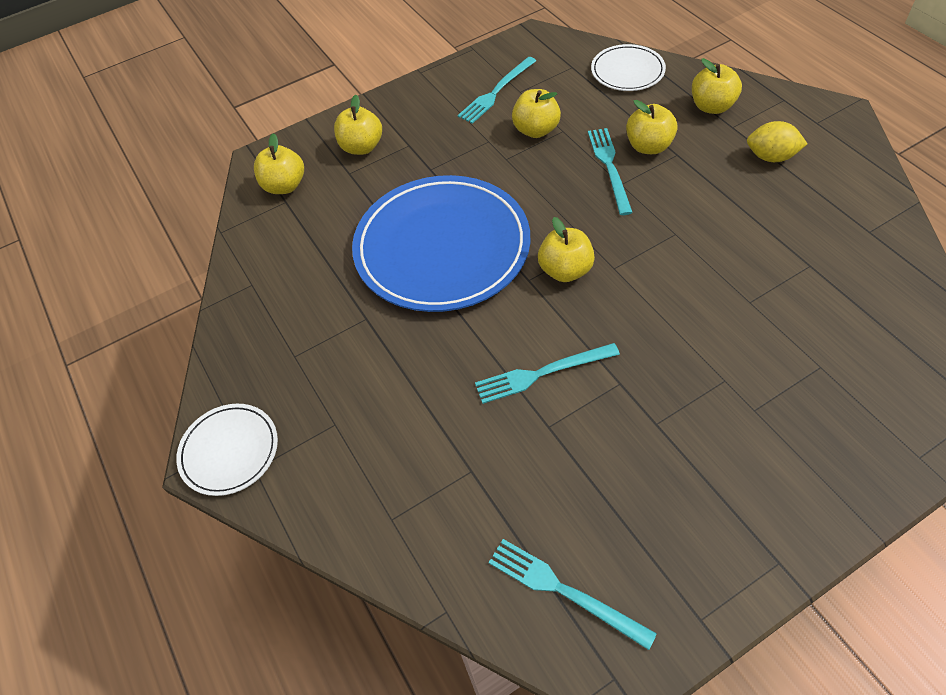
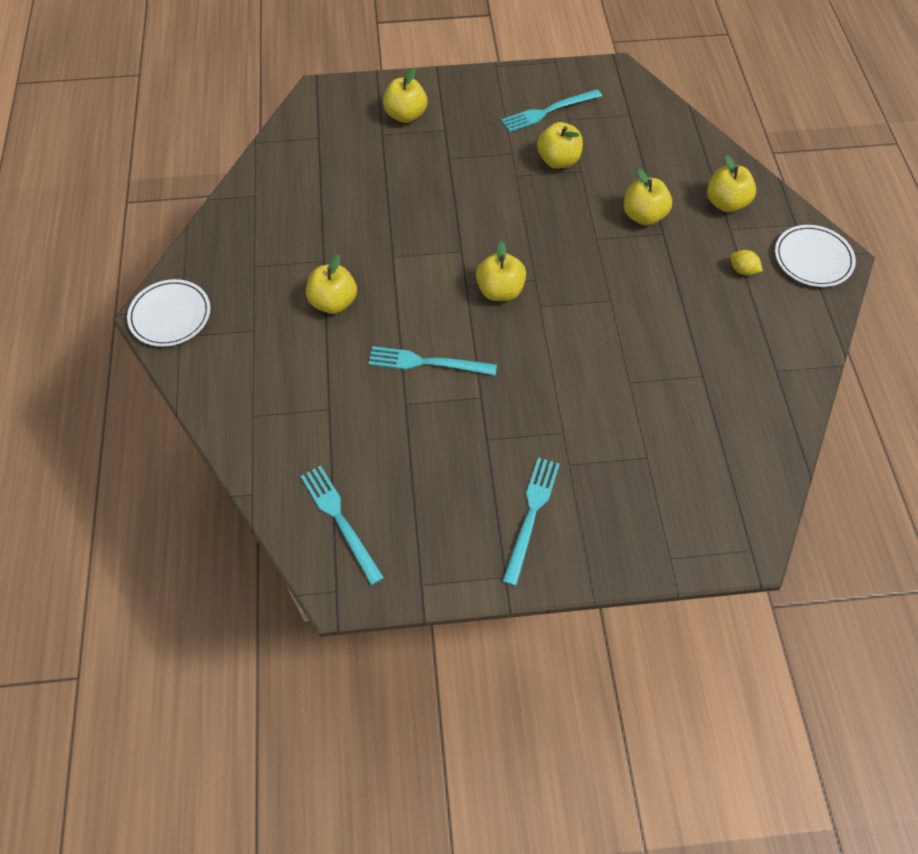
camera: 20 degrees right, 5 degrees up
(284, 186) = (325, 124): yellow apple -> yellow apple (333, 302)
(442, 247) = (416, 229): blue plate -> none
(609, 167) = (597, 220): turquoise fork -> turquoise fork (531, 515)
(627, 71) = (675, 139): white plate -> white plate (813, 258)
(771, 157) = (742, 270): yellow lemon -> yellow lemon, size x0.64

